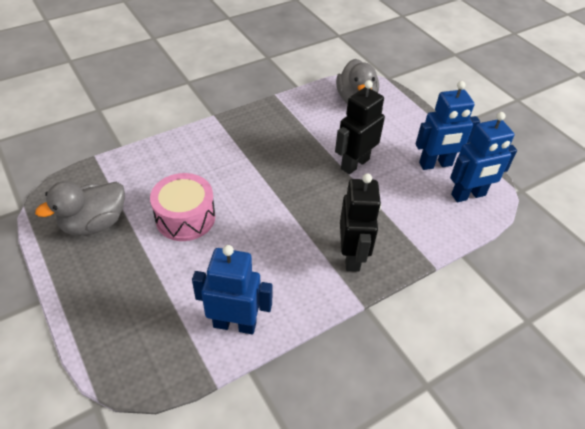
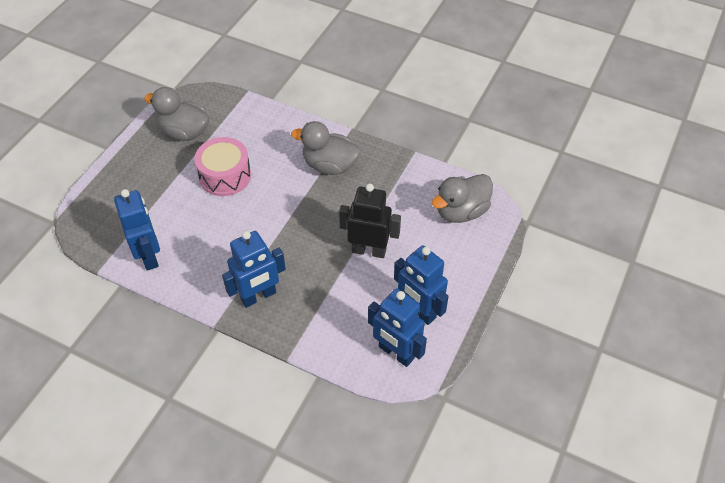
camera: 60 degrees right, 5 degrees up
(242, 145) = (329, 165): none -> grey duck
(352, 256) = (258, 296): black robot -> blue robot

